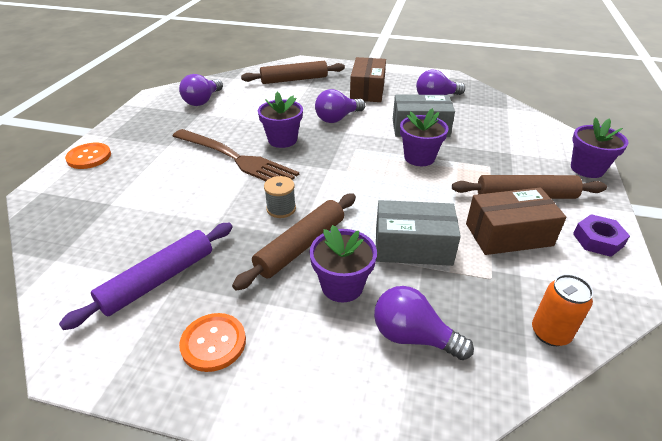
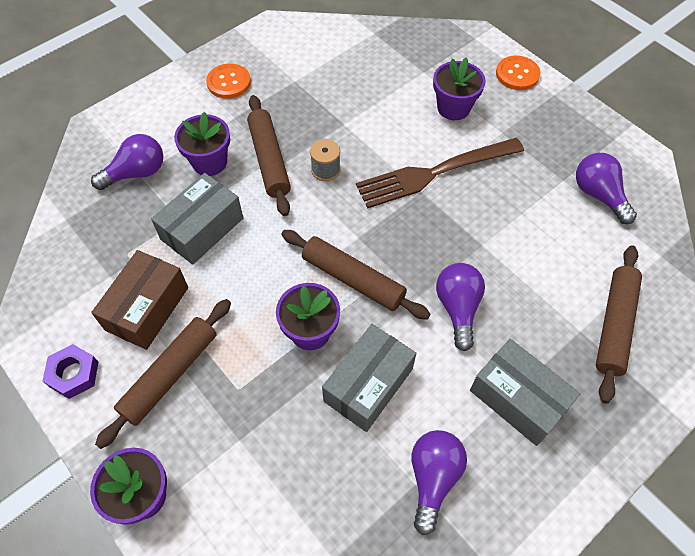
camera: 125 degrees right, 20 degrees up
(159, 280) = (306, 74): purple rolling pin -> none
(282, 140) = (444, 227): purple flower pot -> purple flower pot (453, 108)
(364, 157) = (353, 279): none -> brown rolling pin
(367, 91) = (518, 399): brown box -> grey box
(550, 333) = (60, 247): orange can -> none

